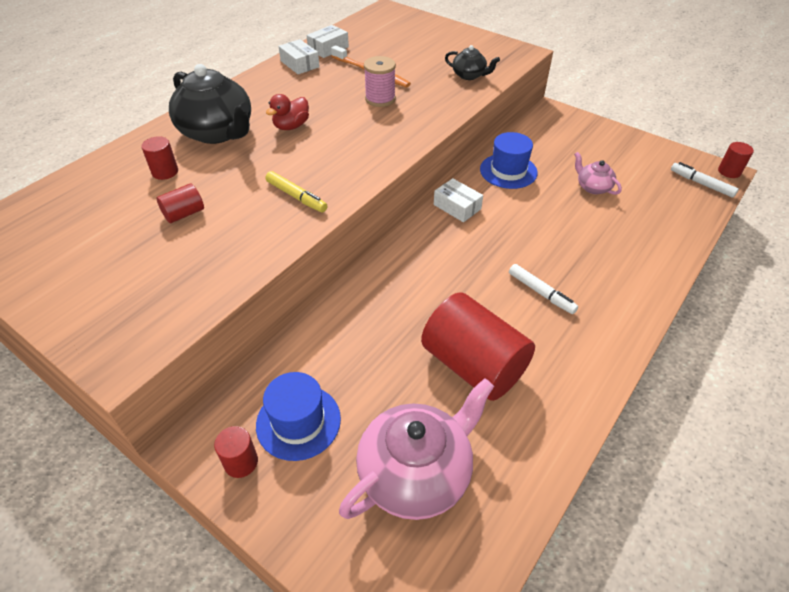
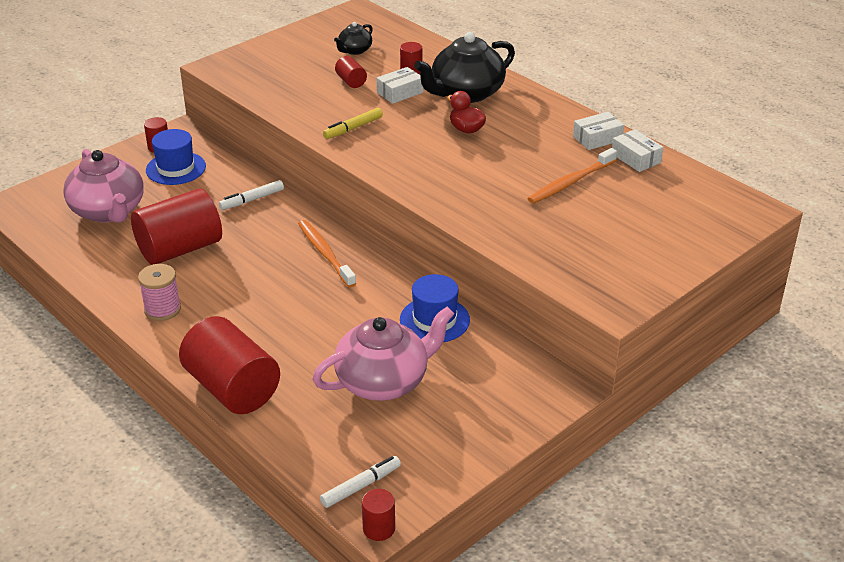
camera: 100 degrees right, 10 degrees down
(380, 99) = (508, 183): pink spool -> pink spool (162, 309)
(442, 246) = (325, 253): none -> orange toothbrush
(457, 207) = (381, 271): white box -> white box (400, 92)
(469, 75) = (552, 251): black teapot -> black teapot (354, 50)
(541, 293) = (238, 302): white marker -> white marker (252, 200)
(593, 187) = (384, 381): pink teapot -> pink teapot, size x2.02
(656, 270) = (232, 388): none -> red cylinder

